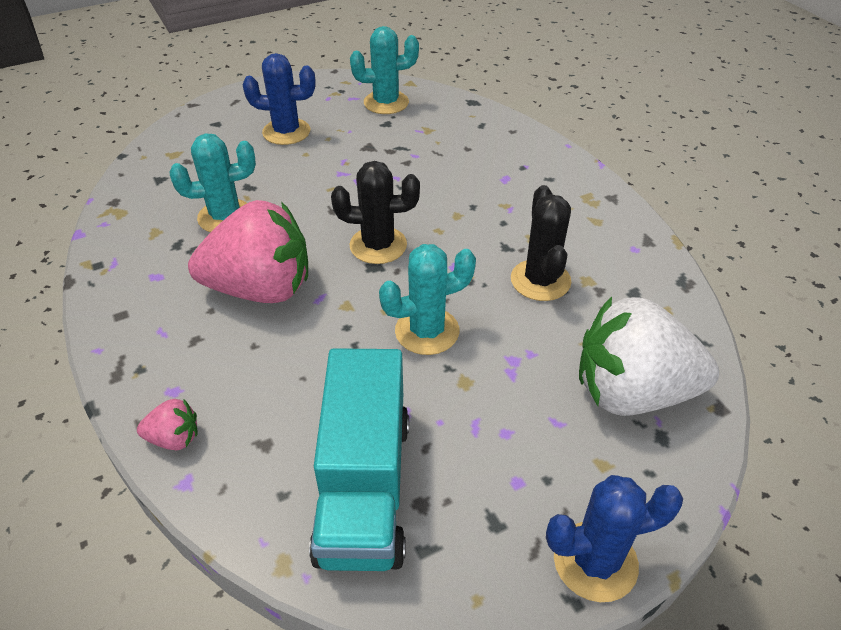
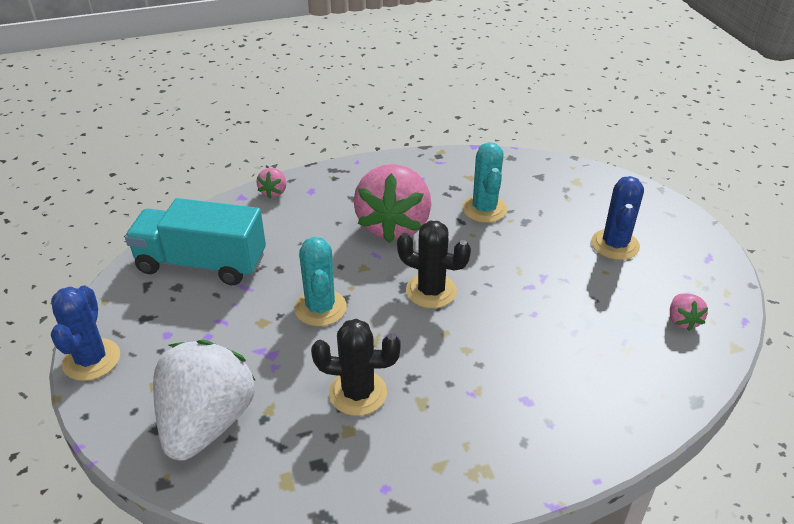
camera: 100 degrees right, 5 degrees down
(378, 245) = (431, 291): black cactus -> black cactus turned 75 degrees counterclockwise
(386, 103) = (682, 321): turquoise cactus -> pink strawberry

